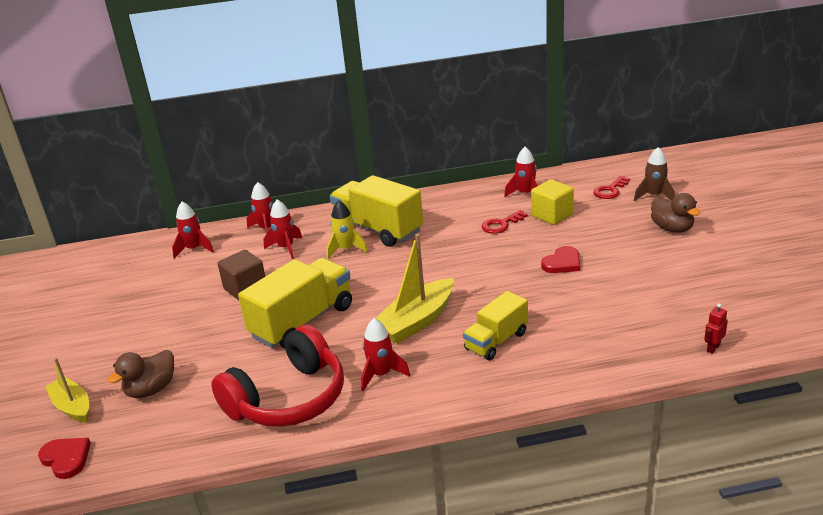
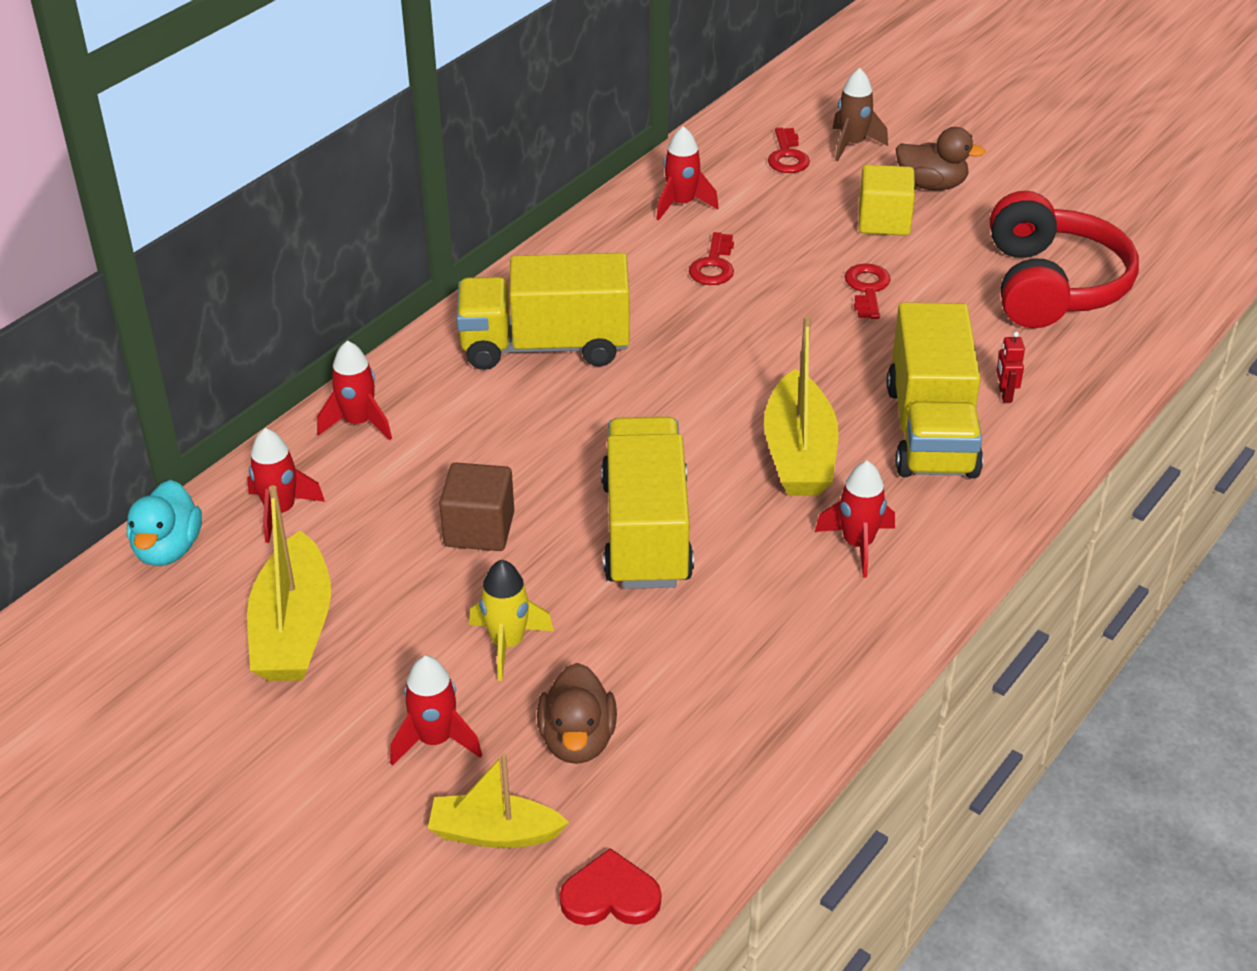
camera: 45 degrees left, 10 degrees up
(134, 293) = (293, 629): none -> yellow boat
(143, 245) = (168, 549): none -> turquoise duck
(286, 248) = (442, 438): red rocket -> red rocket (435, 740)
(288, 398) = (788, 639): red headphones -> red headphones (1051, 285)
(346, 249) = (543, 399): yellow rocket -> yellow rocket (507, 644)
(496, 341) = (931, 430): yellow truck -> yellow truck, size x1.65
(552, 215) = (761, 223): yellow cube -> yellow cube (884, 221)
(562, 263) = (867, 289): red heart -> red key
(713, 348) = (1159, 324): red robot -> red robot (1005, 394)

